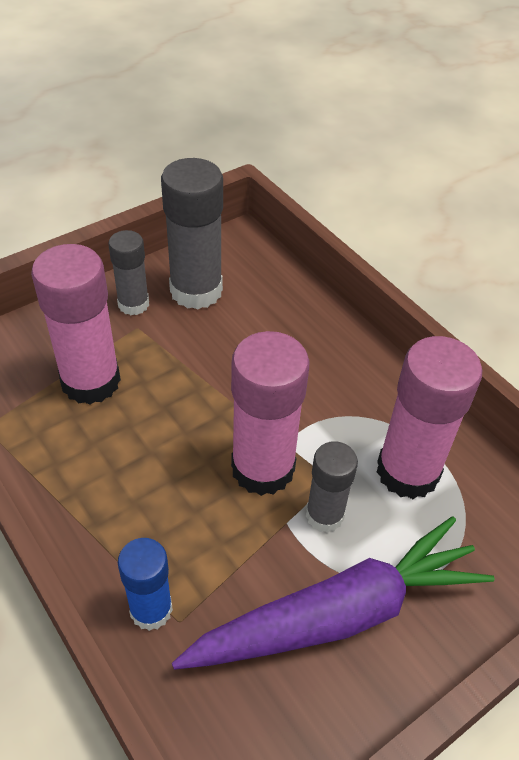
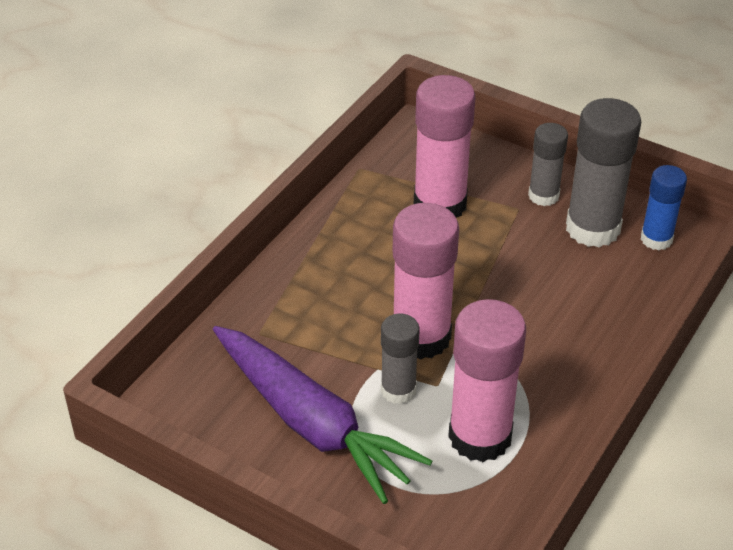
camera: 70 degrees right, 5 degrees down
(151, 610) = (259, 314): blue glue stick -> blue glue stick (656, 239)

